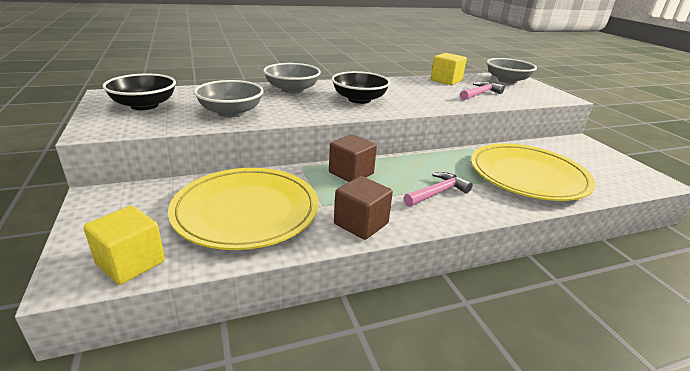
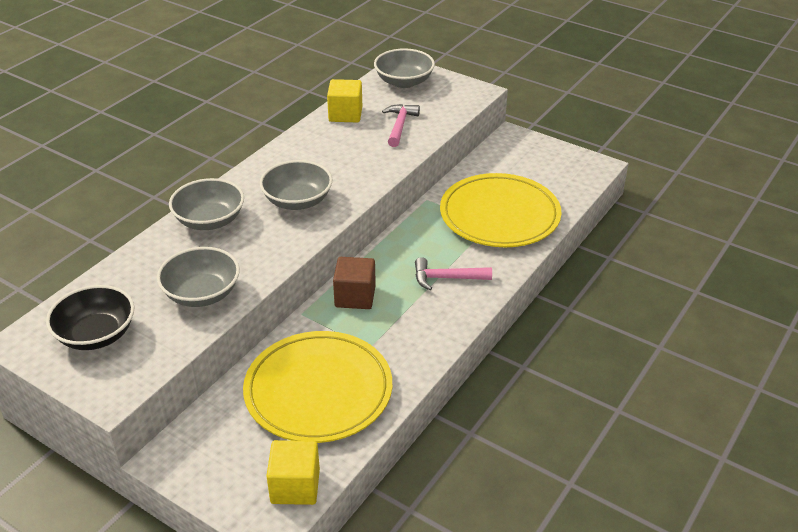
camera: 35 degrees left, 10 degrees up
(359, 99) = (297, 201): black bowl -> grey bowl
(361, 224) = (419, 347): brown cube -> none
(437, 192) = (446, 278): pink hammer -> pink hammer turned 105 degrees counterclockwise

